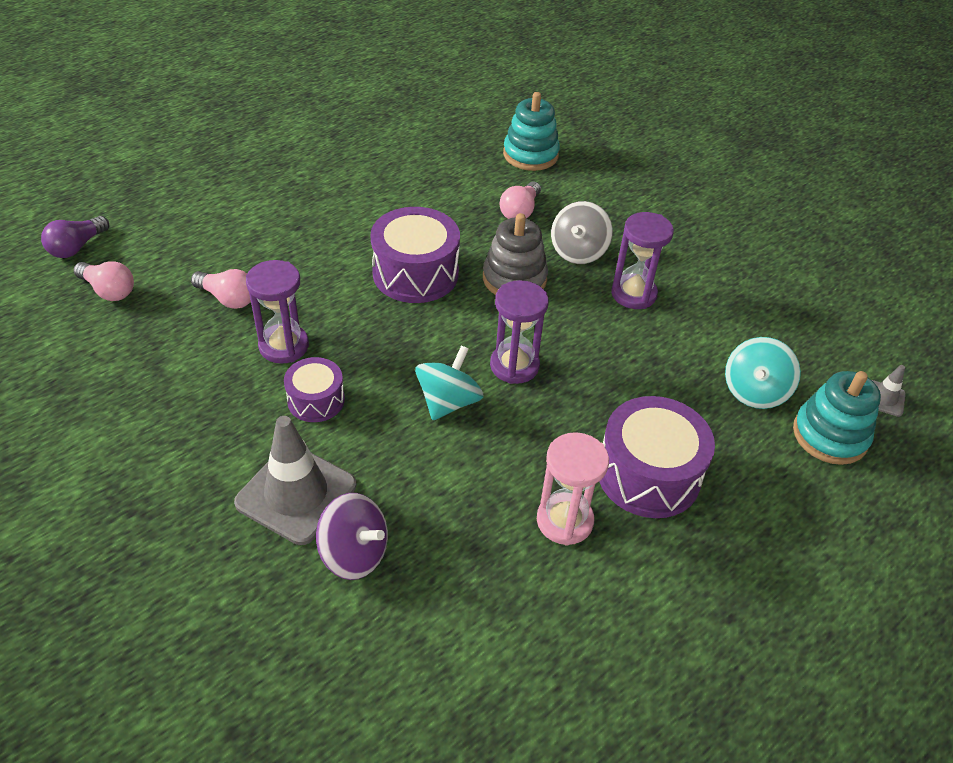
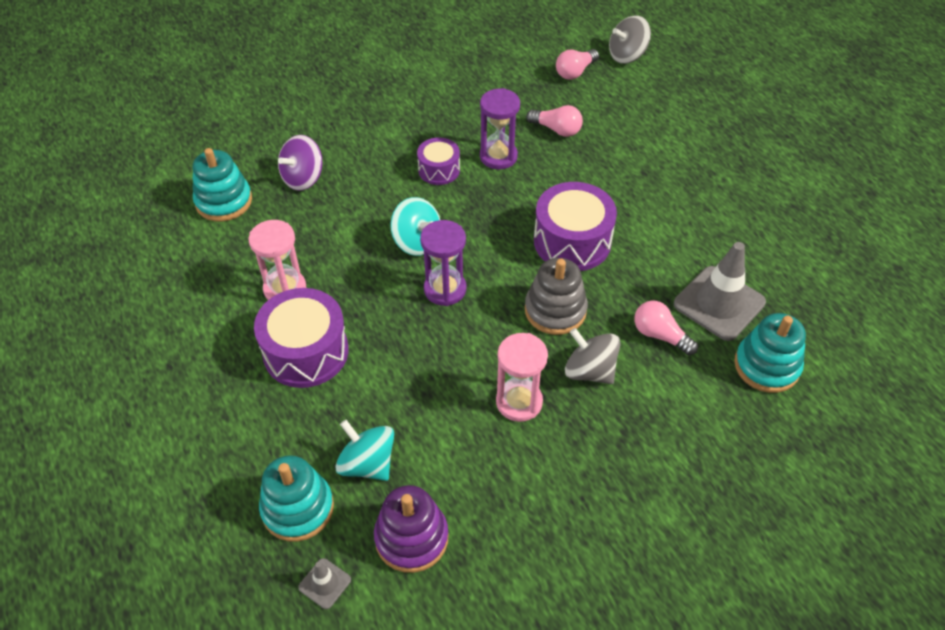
camera: 105 degrees right, 5 degrees up
(77, 247) = (627, 55): purple light bulb -> grey spinning top
(228, 298) = (557, 129): pink light bulb -> pink light bulb turned 105 degrees counterclockwise
(296, 494) = (359, 155): grey traffic cone -> grey traffic cone (719, 303)
(422, 650) = (224, 201): none -> turquoise stacking toy
(633, 294) = (519, 402): purple hourglass -> pink hourglass
(806, 347) = (411, 538): none -> purple stacking toy

